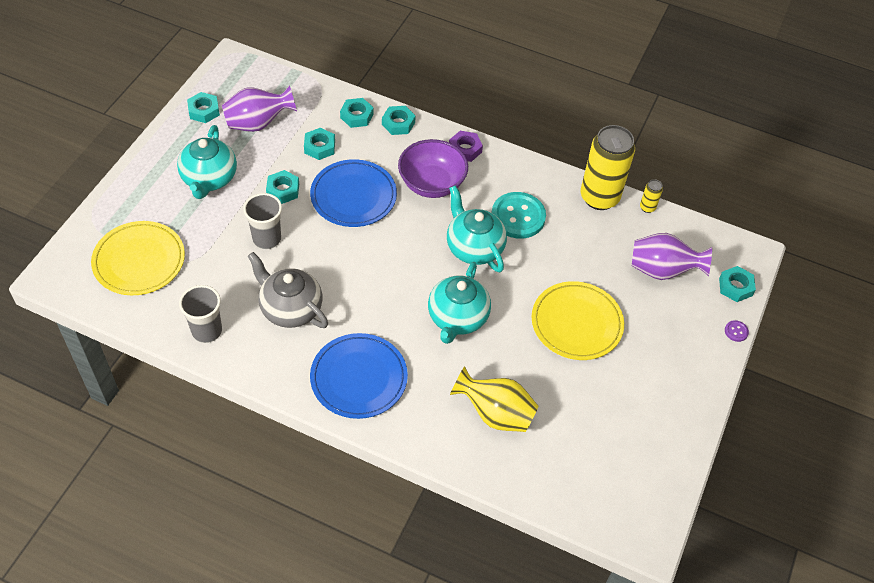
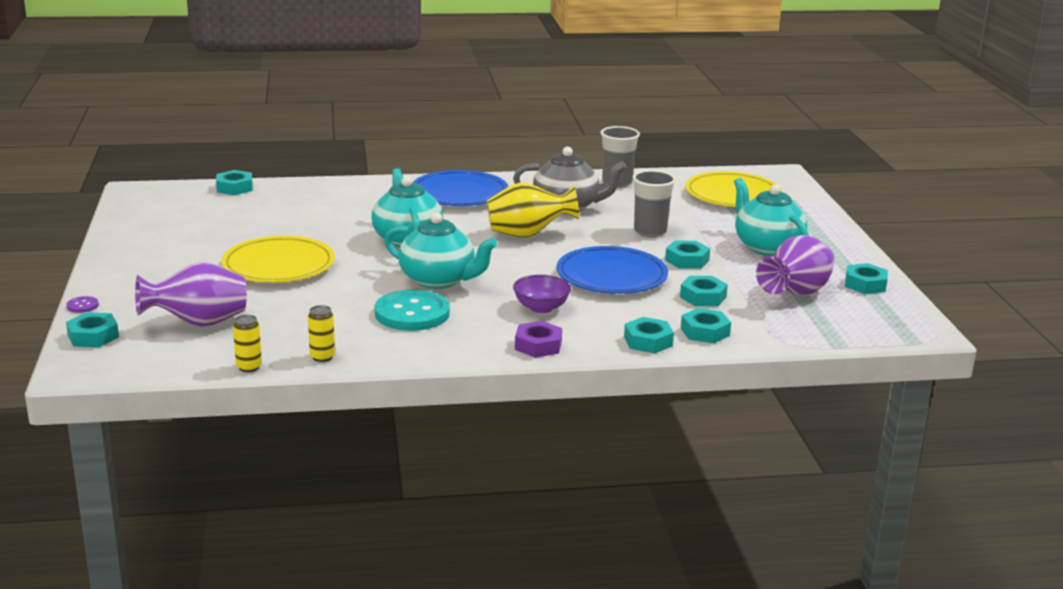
camera: 150 degrees right, 30 degrees down
(432, 184) = (541, 308): purple bowl -> purple bowl, size x0.60
(495, 413) = (319, 207): yellow vase -> yellow vase (527, 235)
(552, 497) = (234, 188): none -> turquoise nut
(599, 197) = (322, 357): yellow can -> yellow can, size x0.41

